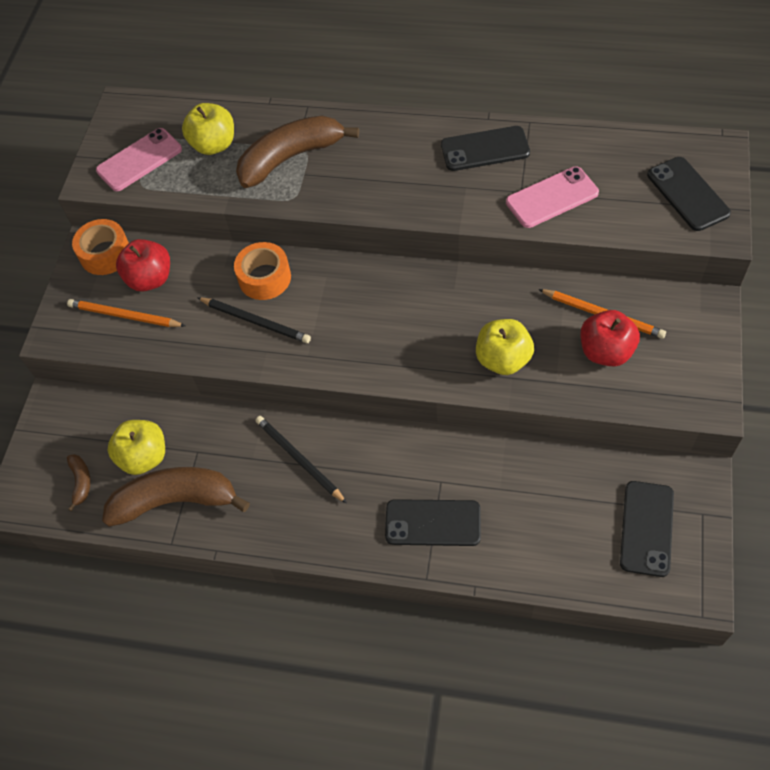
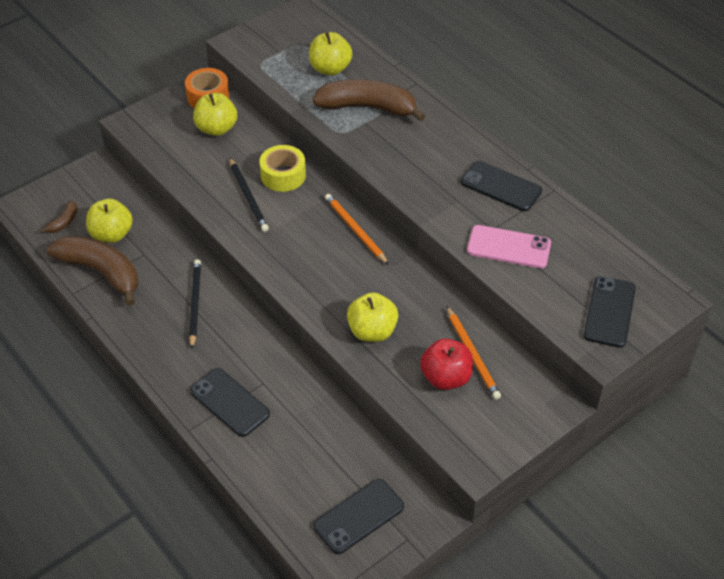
camera: 35 degrees right, 10 degrees down
(124, 316) = (178, 139): orange pencil -> orange pencil (355, 230)
(139, 160) = (276, 49): pink phone -> none
(150, 279) = (216, 128): red apple -> yellow apple
(264, 278) = (283, 175): orange tape -> yellow tape

